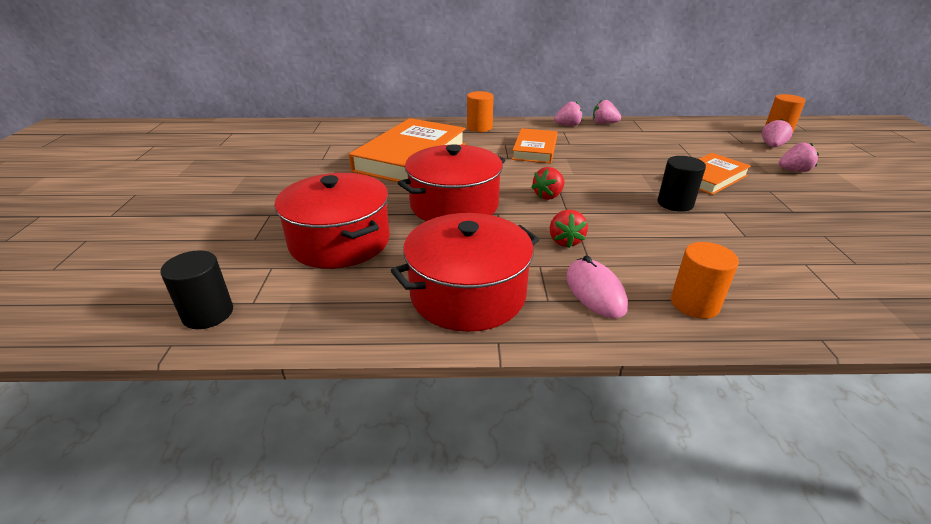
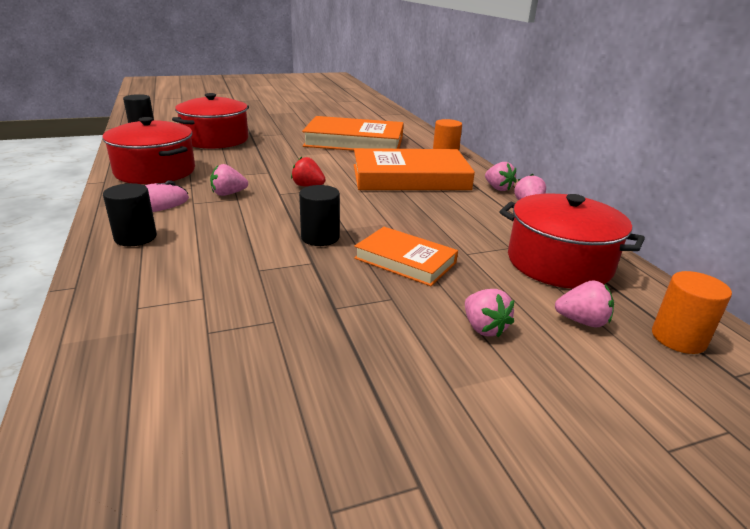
camera: 70 degrees right, 5 degrees down
(454, 205) = (276, 159): red pot -> red pot (559, 263)
(535, 149) = (410, 177): orange book -> orange book, size x1.76
(565, 241) = (228, 194): red strawberry -> pink strawberry
(694, 303) = (135, 237): orange cylinder -> black cylinder

